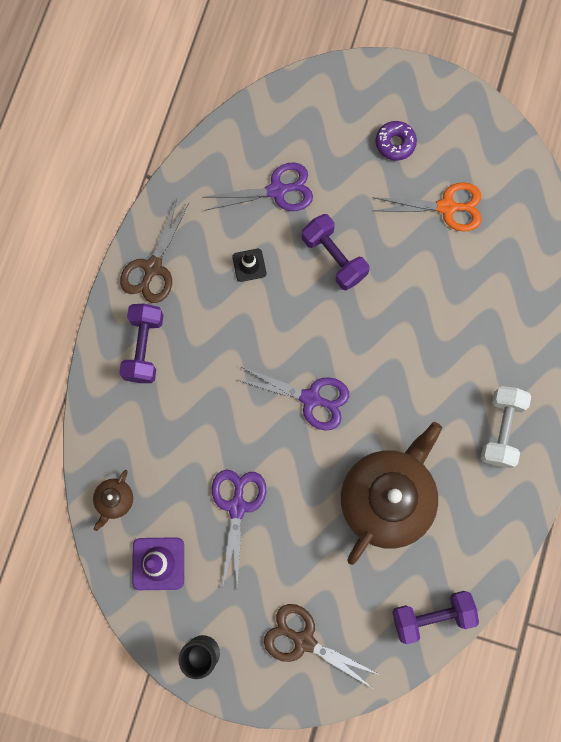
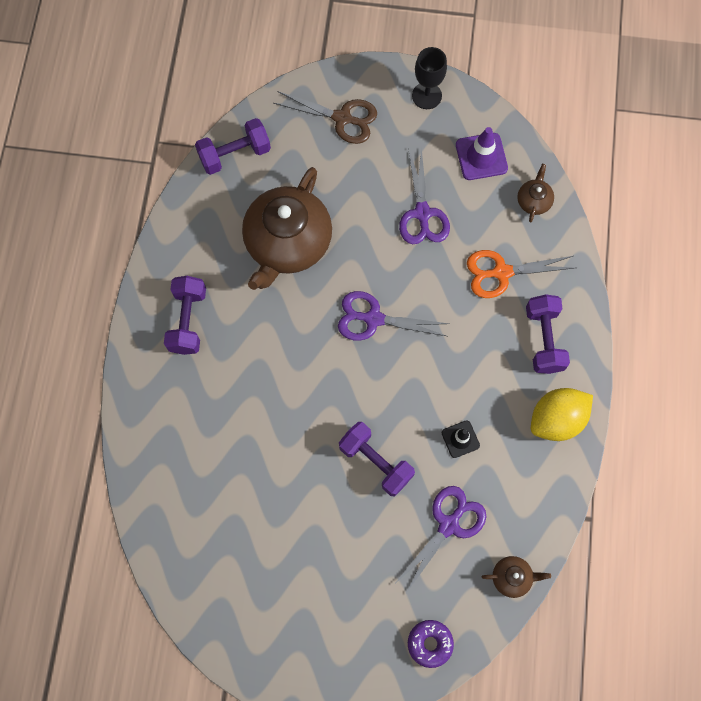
camera: 170 degrees right, 5 degrees down
(153, 267) = (556, 419): brown scissors -> yellow lemon
(230, 138) = (512, 577): none -> brown teapot
(277, 190) = (448, 525): purple scissors -> purple scissors turned 150 degrees clockwise
(395, 143) = (331, 603): purple donut -> purple donut (430, 643)
(447, 207) = (266, 538): orange scissors -> orange scissors (501, 272)
(501, 429) = (188, 321): white dumbbell -> purple dumbbell

